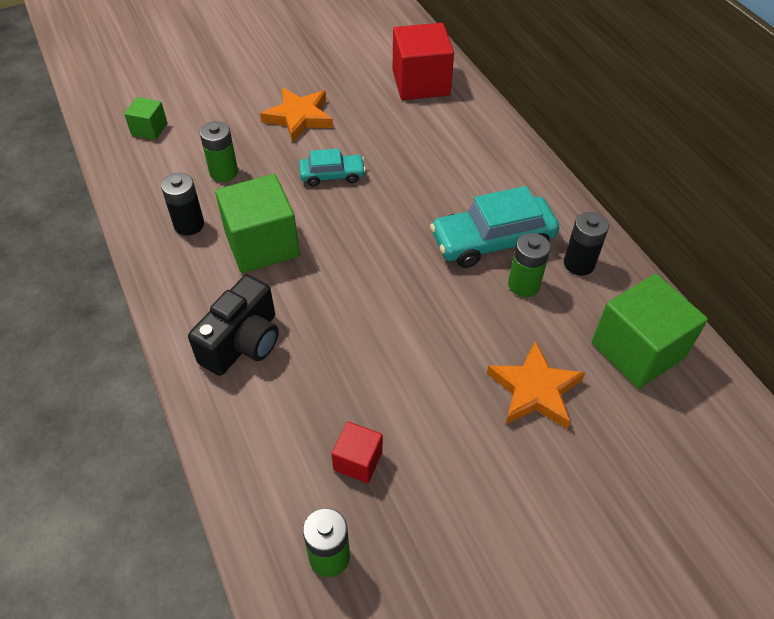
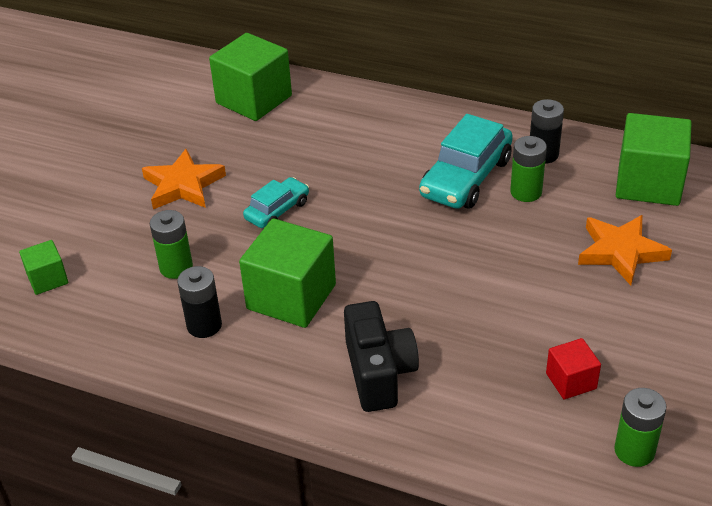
camera: 40 degrees left, 10 degrees down
(421, 83) = (254, 99): red cube -> green cube

